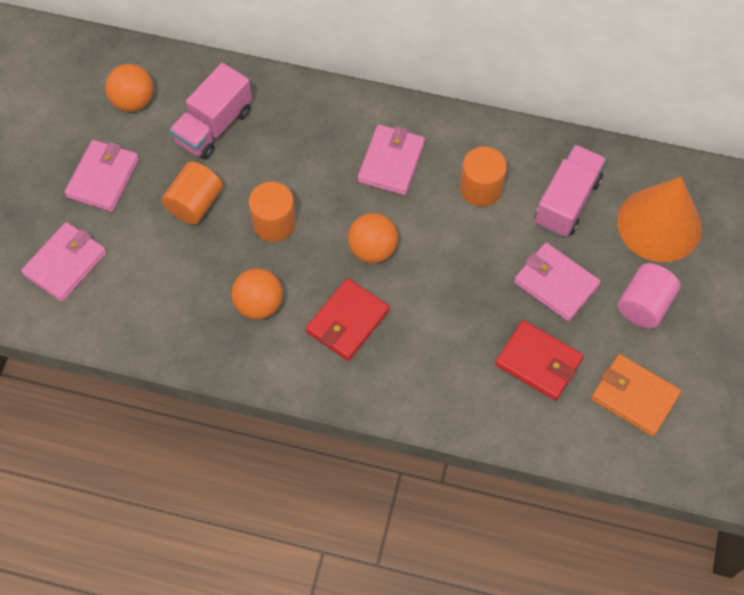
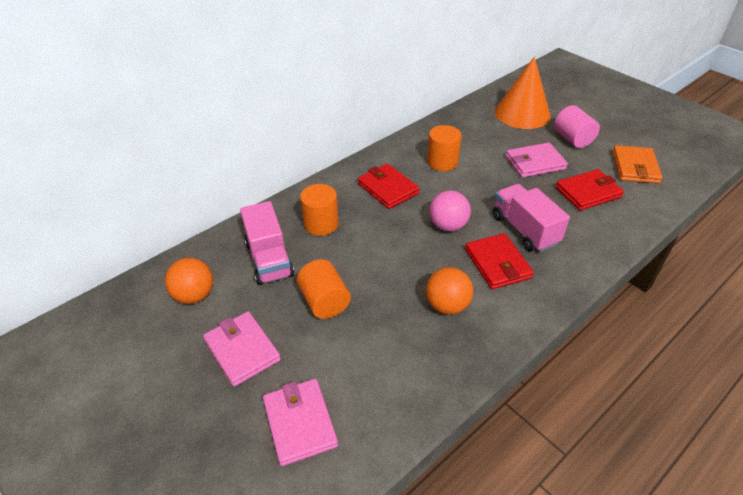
camera: 55 degrees left, 20 degrees down
(274, 223) = (383, 265): orange cylinder -> orange cylinder (321, 224)
(372, 249) = (448, 226): orange ball -> pink ball
(391, 162) = (388, 188): pink wallet -> red wallet
(567, 202) = (480, 136): pink truck -> pink truck (524, 230)
(634, 396) = (635, 167): orange wallet -> orange wallet turned 60 degrees counterclockwise

